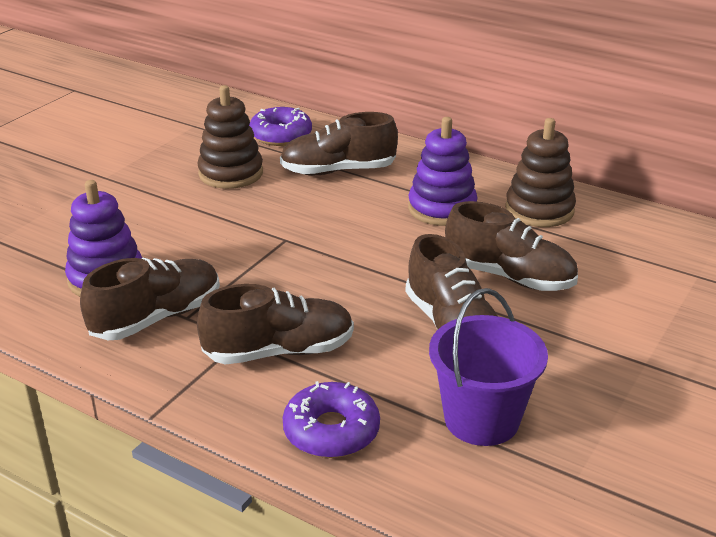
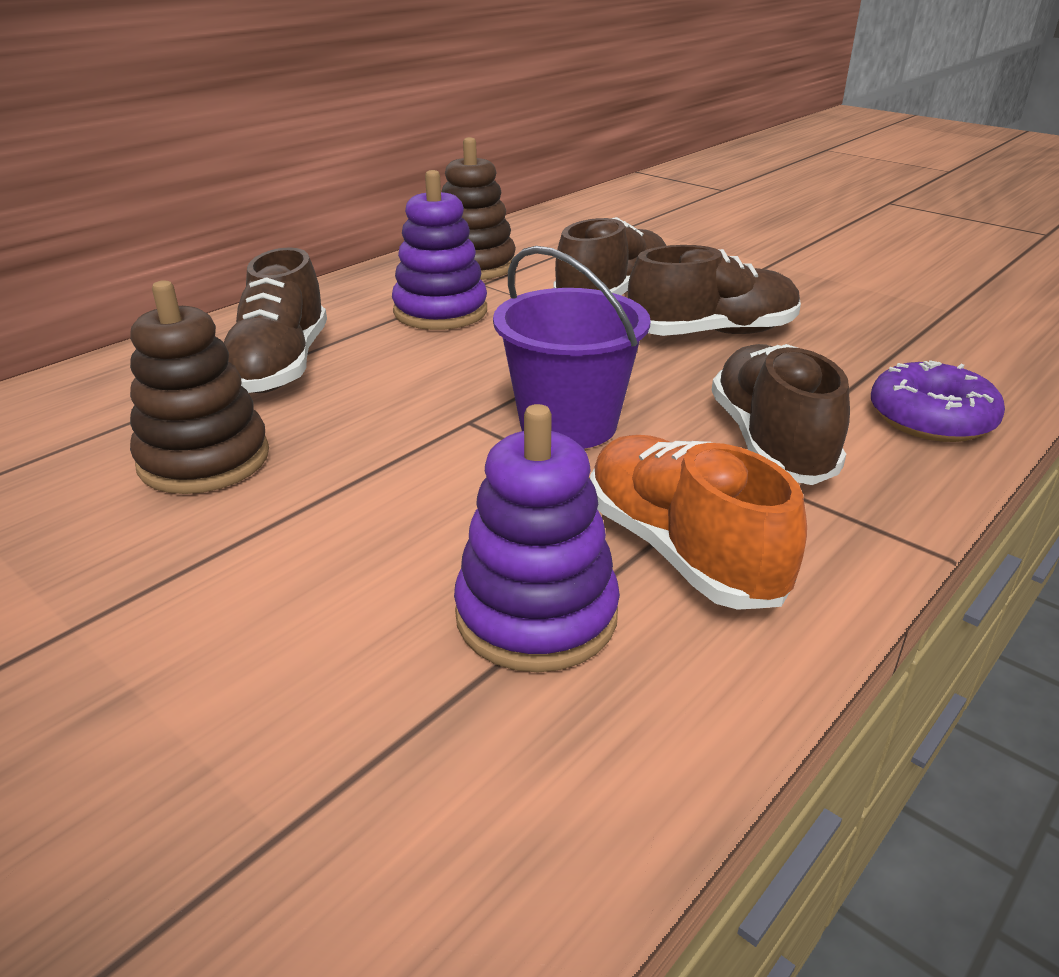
camera: 80 degrees left, 0 degrees up
(156, 318) = (681, 551): brown shoe -> orange shoe
(281, 135) = (101, 404): purple donut -> none
(481, 419) = (880, 338): purple bucket -> purple bucket (568, 424)

